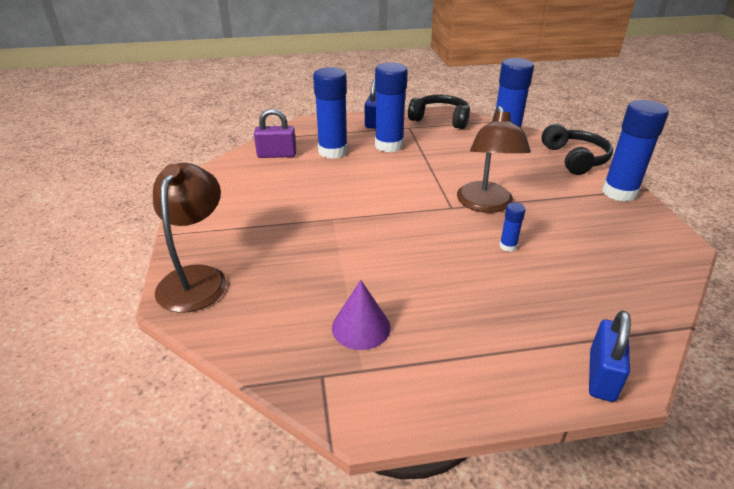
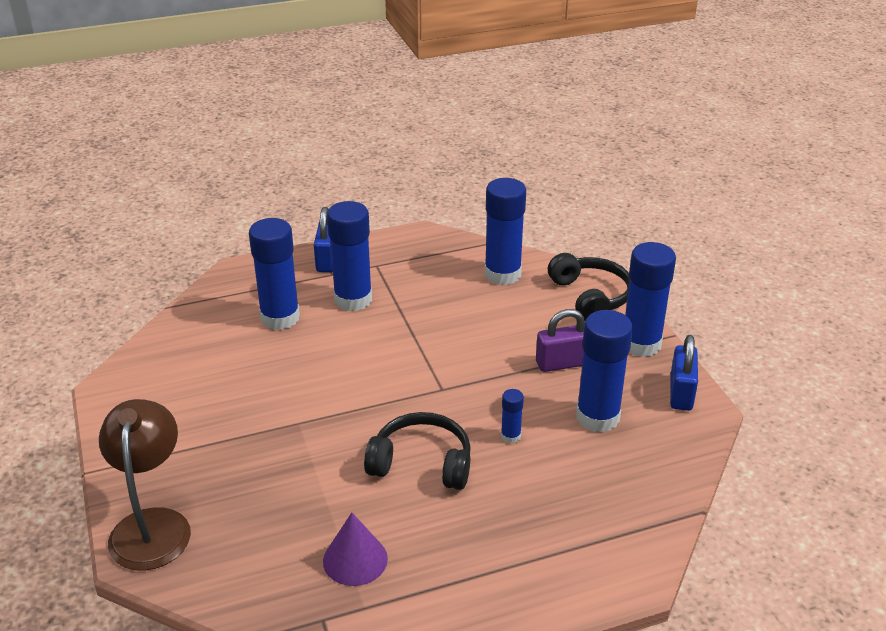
camera: 10 degrees left, 0 degrees up
(277, 155) = (205, 331): purple padlock -> purple padlock (563, 363)
(440, 119) = (416, 247): black headphones -> black headphones (422, 463)
(486, 205) = (483, 380): brown lamp -> none
(585, 240) = (597, 417): none -> blue glue stick
(601, 375) = (607, 578): blue padlock -> blue padlock (681, 393)

